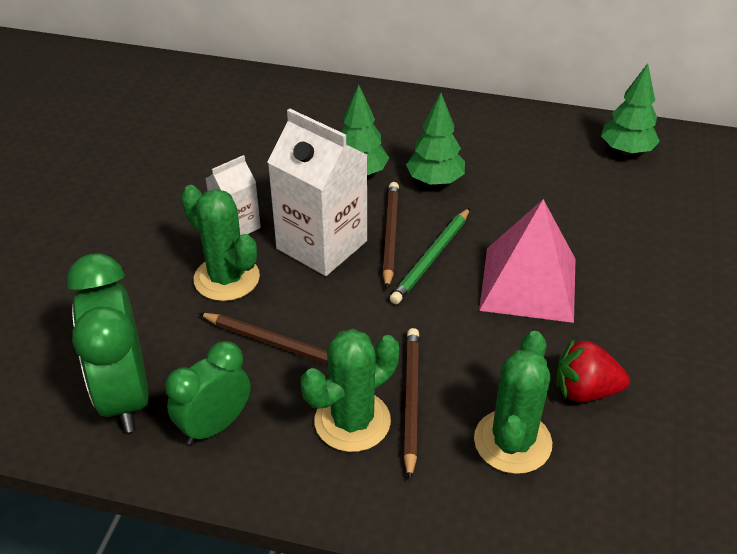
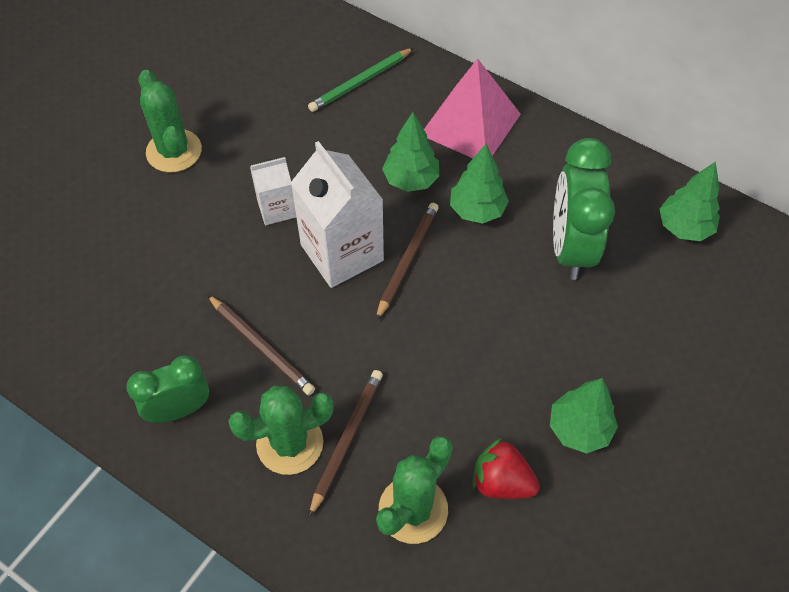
camera: 20 degrees right, 15 degrees up
(125, 395) = (121, 356): green clock -> green clock (570, 247)
(226, 278) = (246, 264): green cactus -> green cactus (174, 151)
(432, 258) = (433, 297): green pencil -> green pencil (361, 82)
(528, 284) = (507, 353): pink pyramid -> pink pyramid (470, 124)
(631, 325) = (579, 429): none -> green tree

